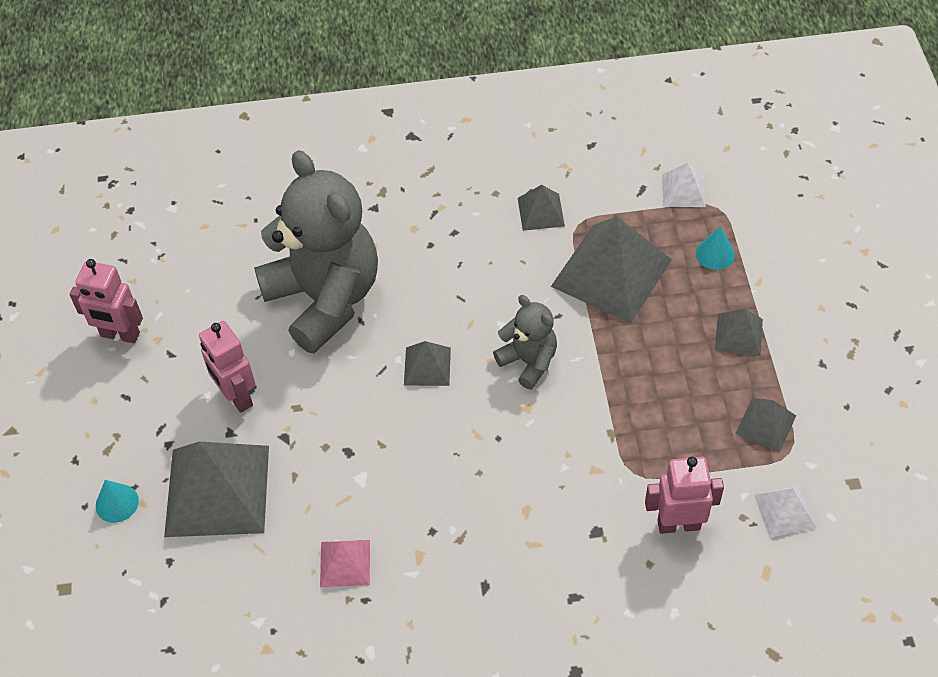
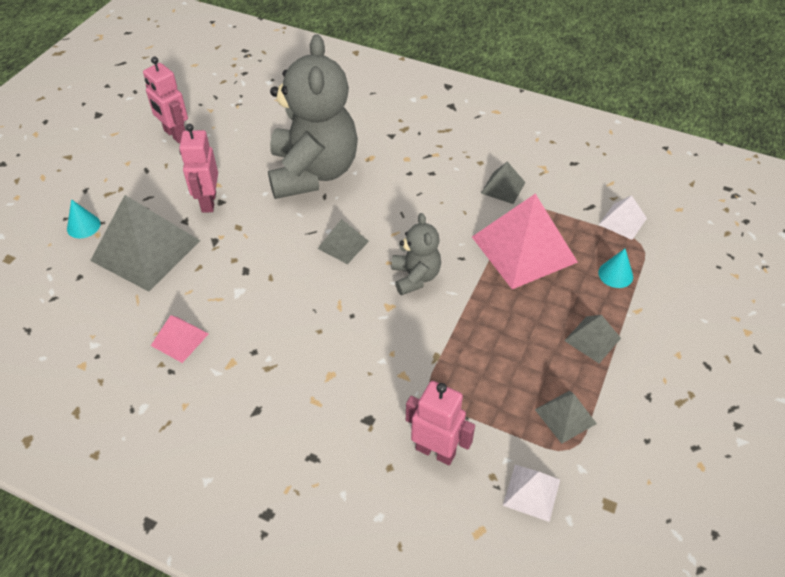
camera: 30 degrees right, 5 degrees down
(611, 272) = (524, 249): grey pyramid -> pink pyramid

